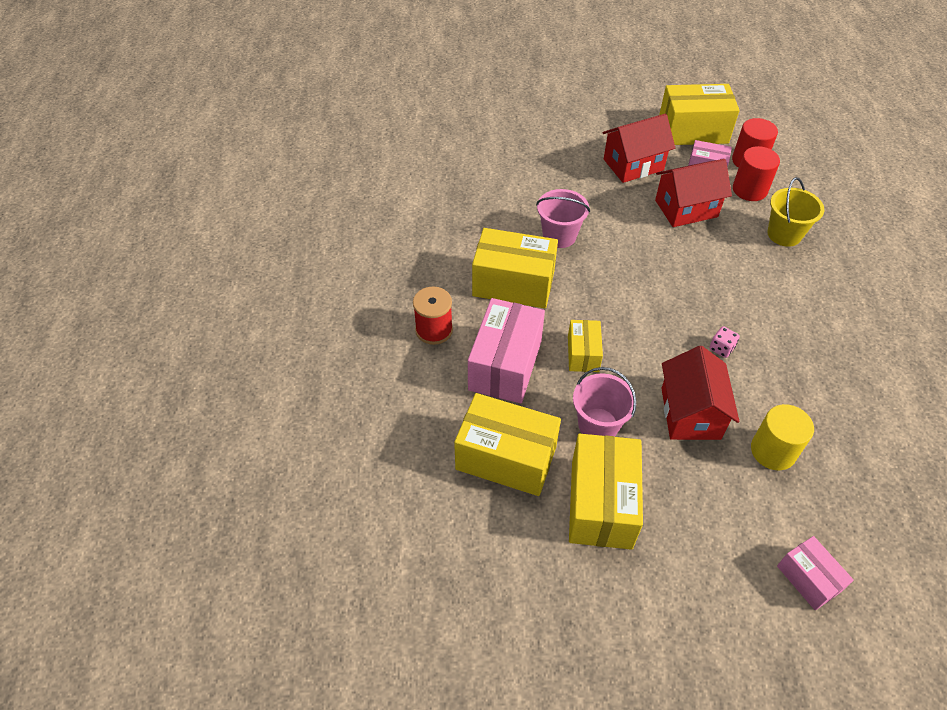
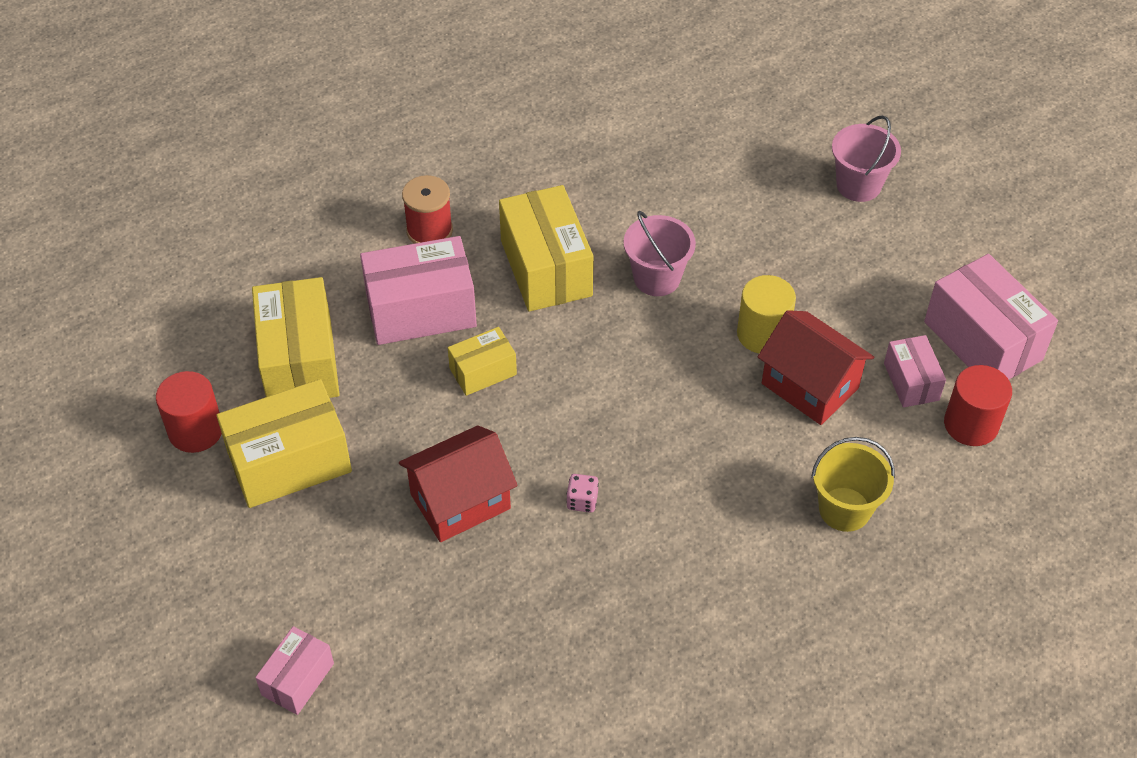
camera: 60 degrees right, 0 degrees up
(598, 425) = (390, 422): pink bucket -> pink bucket (858, 185)
(633, 164) = (852, 301): red house -> none
(693, 131) = (982, 341): yellow box -> pink box
(749, 190) = (907, 444): red cylinder -> red cylinder (196, 430)
(773, 451) = (454, 599): yellow cylinder -> yellow cylinder (762, 334)

